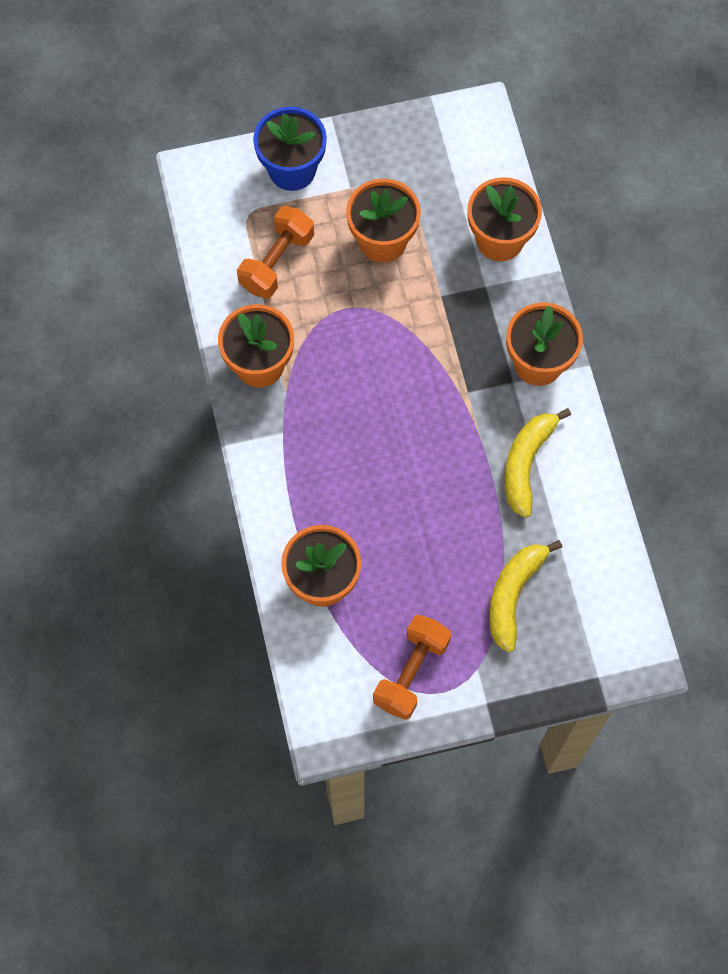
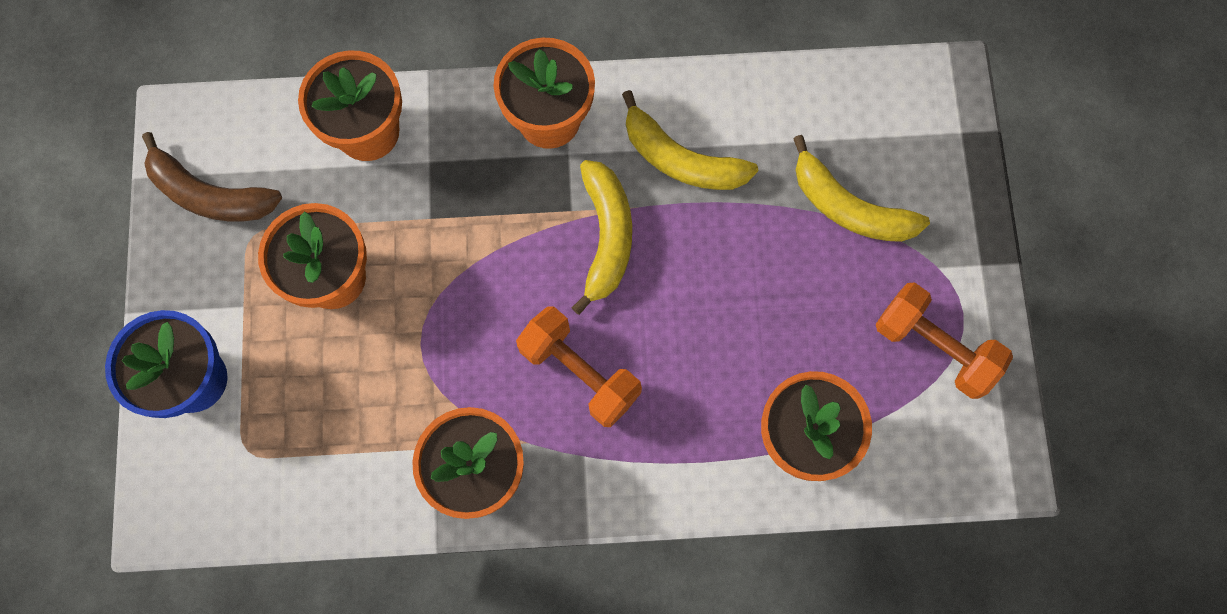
camera: 80 degrees left, 5 degrees up
(277, 262) = (330, 423): orange dumbbell -> orange dumbbell (580, 372)
(428, 147) = (210, 195): none -> brown banana
(452, 420) = (606, 237): none -> yellow banana

